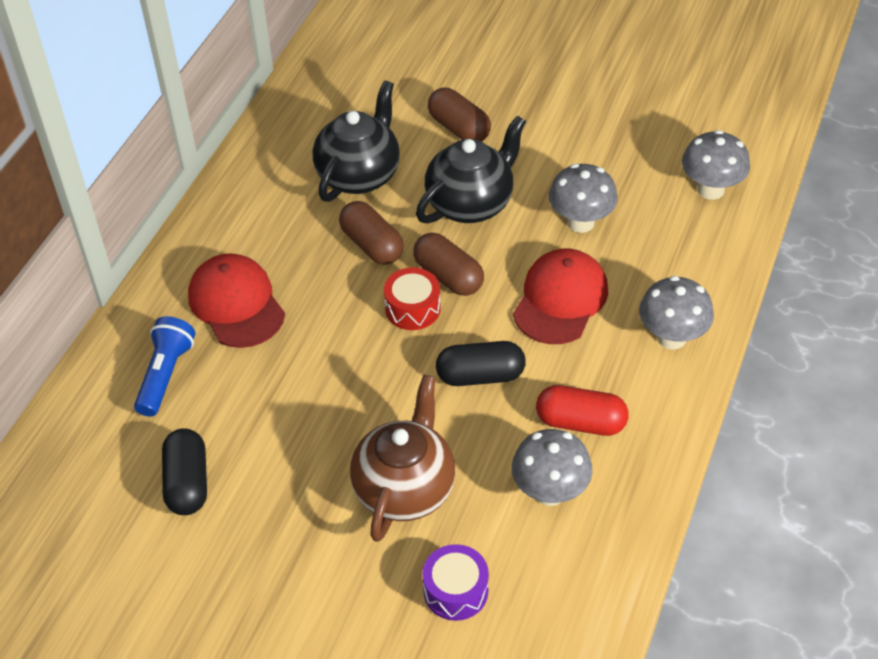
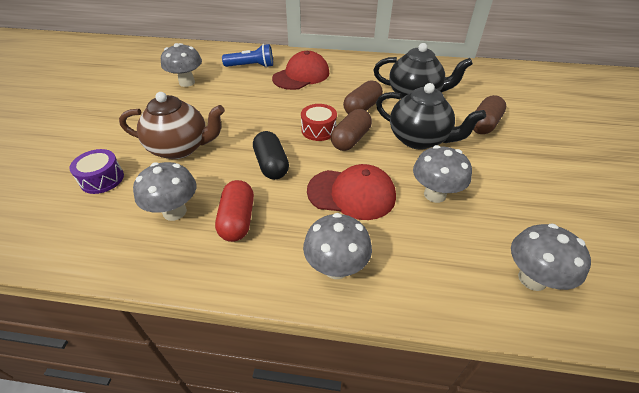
camera: 75 degrees right, 5 degrees down
(188, 483) = (187, 82): black capsule -> grey mushroom

